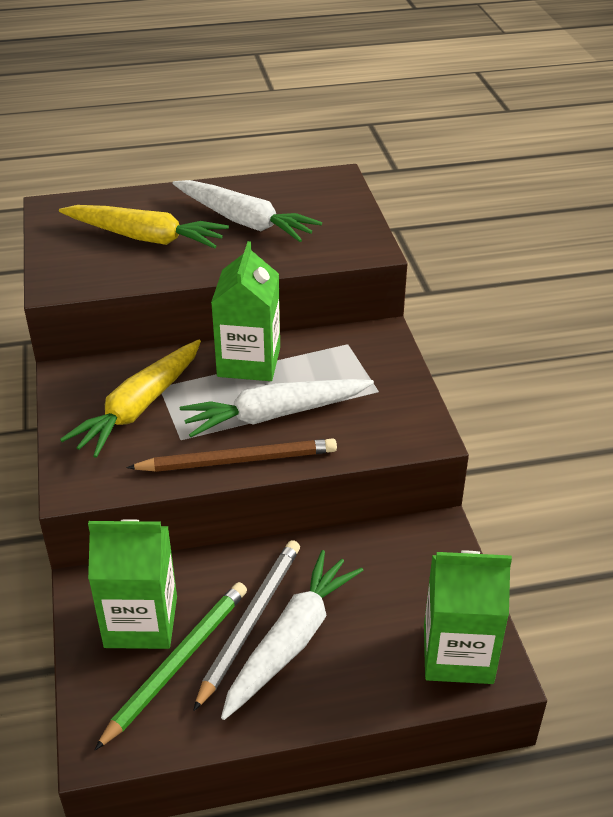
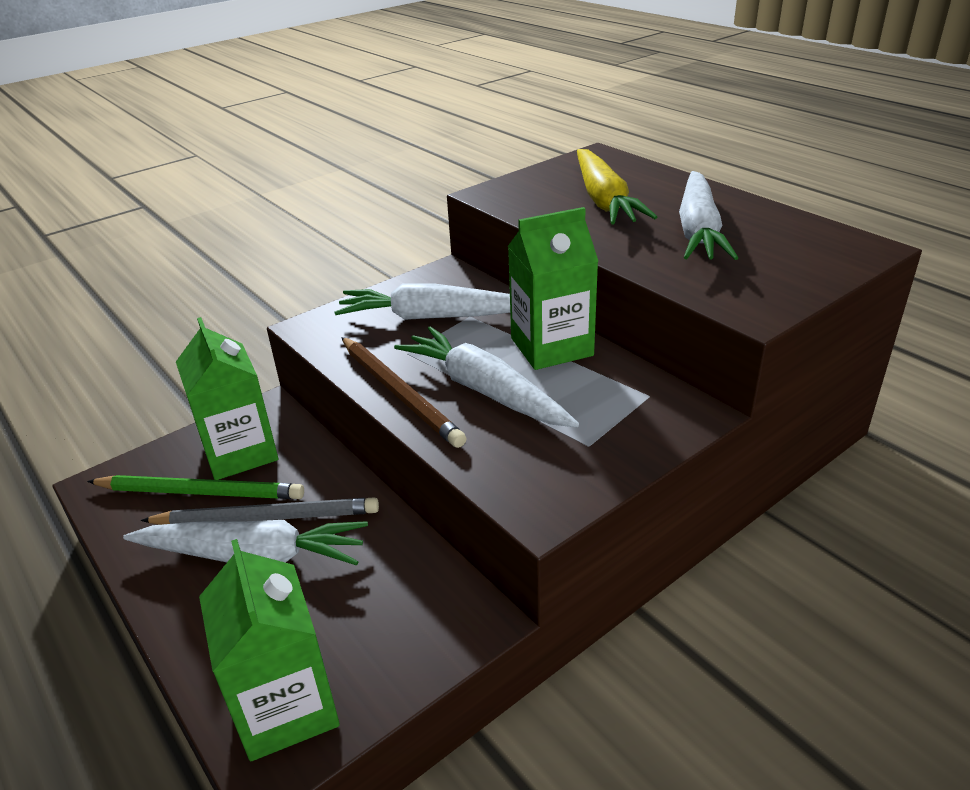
camera: 65 degrees right, 5 degrees down
(139, 407) = (432, 317): yellow carrot -> white carrot

